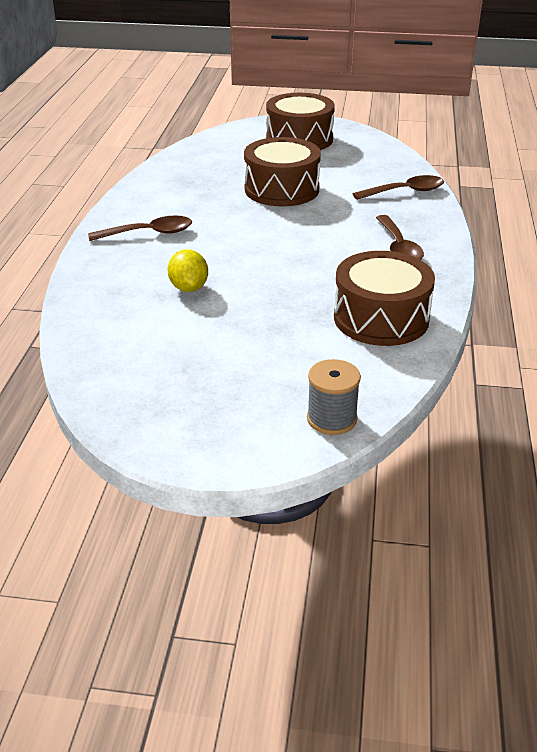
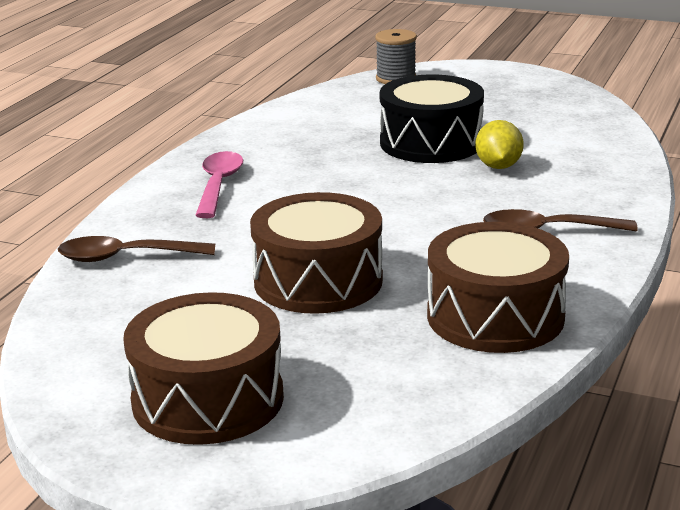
camera: 165 degrees left, 10 degrees down
(253, 310) = (431, 143): none -> black drum
(381, 318) = (303, 128): brown drum -> brown drum (495, 316)
(399, 247) = (218, 185): brown spoon -> pink spoon

